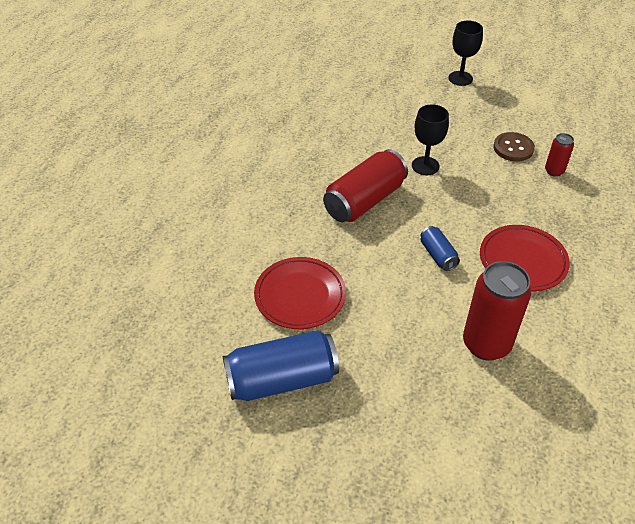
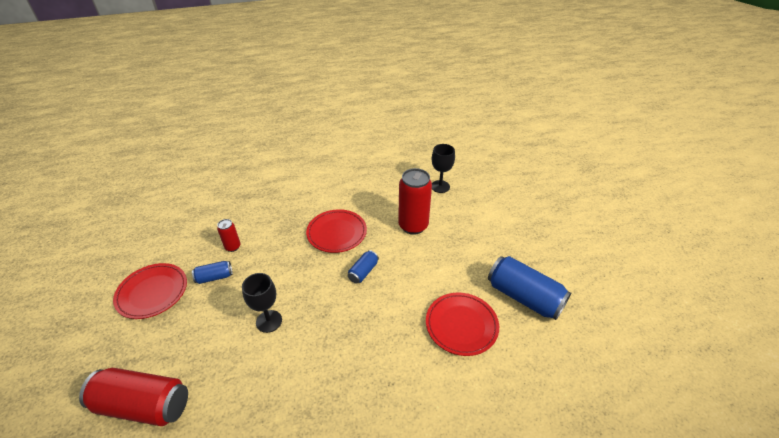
camera: 125 degrees left, 5 degrees down
(364, 200) = (338, 340): red can -> red can (143, 405)
(460, 78) = (108, 356): black goblet -> black goblet (440, 186)
(513, 148) = (214, 277): brown button -> blue can
(519, 109) = (152, 292): none -> red plate

